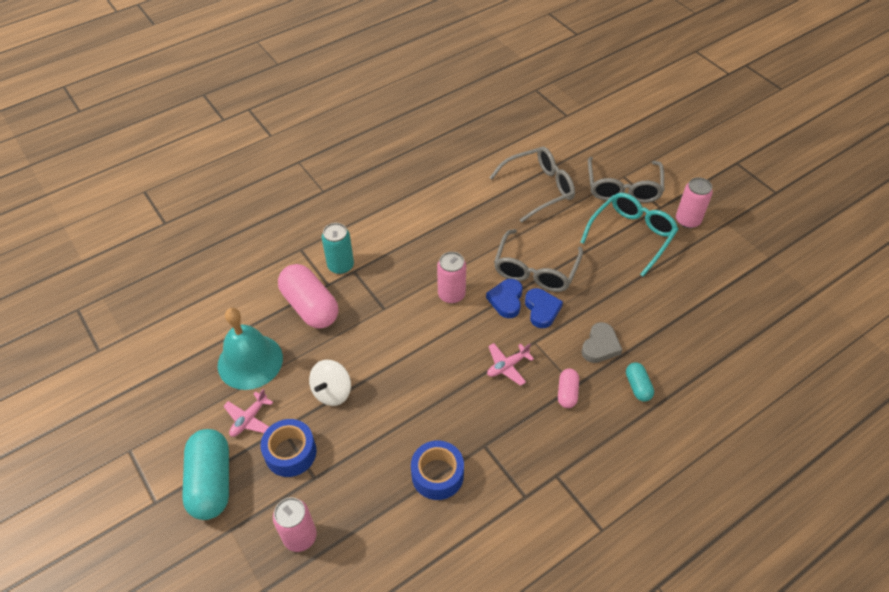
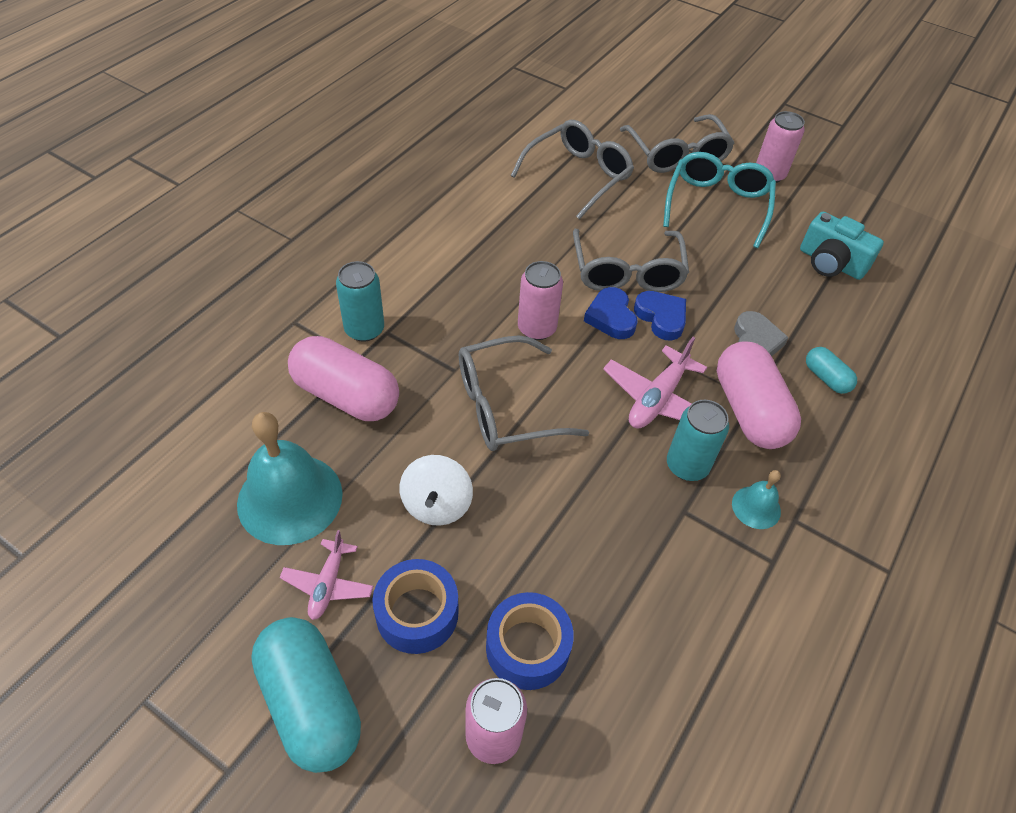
camera: 25 degrees left, 0 degrees up
(405, 342) = (506, 406): none -> grey glasses
(437, 475) = (644, 572): blue tape -> blue tape (527, 647)
(503, 416) = (687, 465): none -> turquoise can
(507, 366) = (657, 399): pink plane -> pink plane, size x1.55
(534, 458) = (756, 507): none -> turquoise bell
(567, 393) = (749, 411): pink capsule -> pink capsule, size x2.02
(694, 302) = (830, 263): none -> turquoise camera

